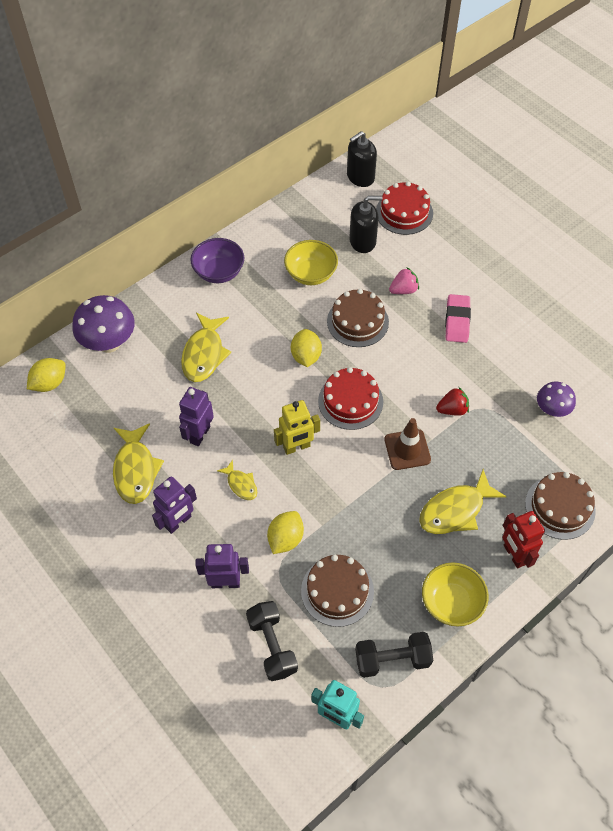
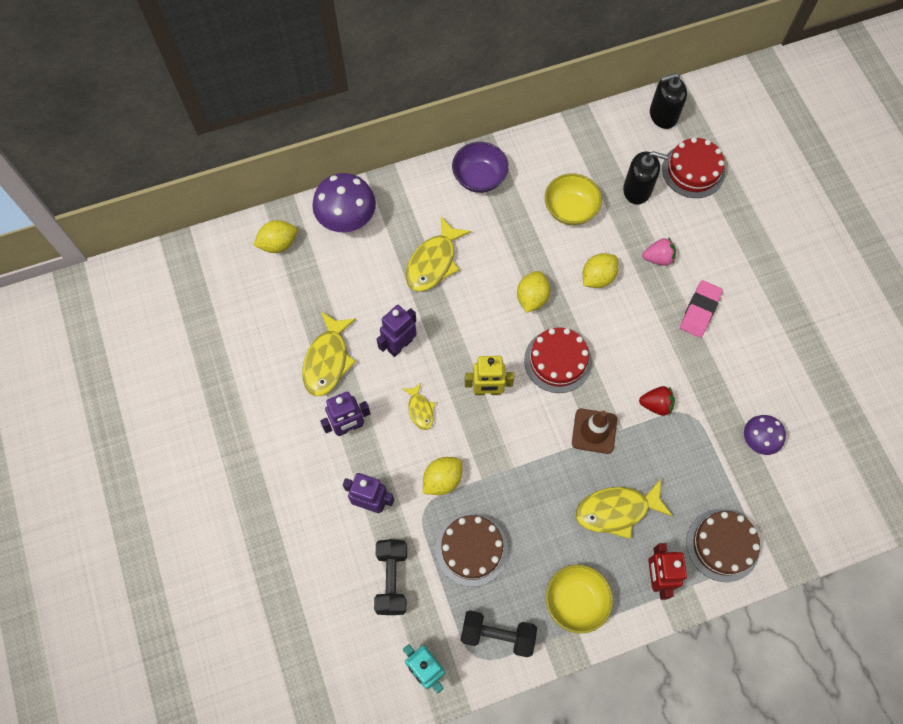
camera: 20 degrees right, 10 degrees up
(357, 321) = (597, 277): brown cake -> yellow lemon

